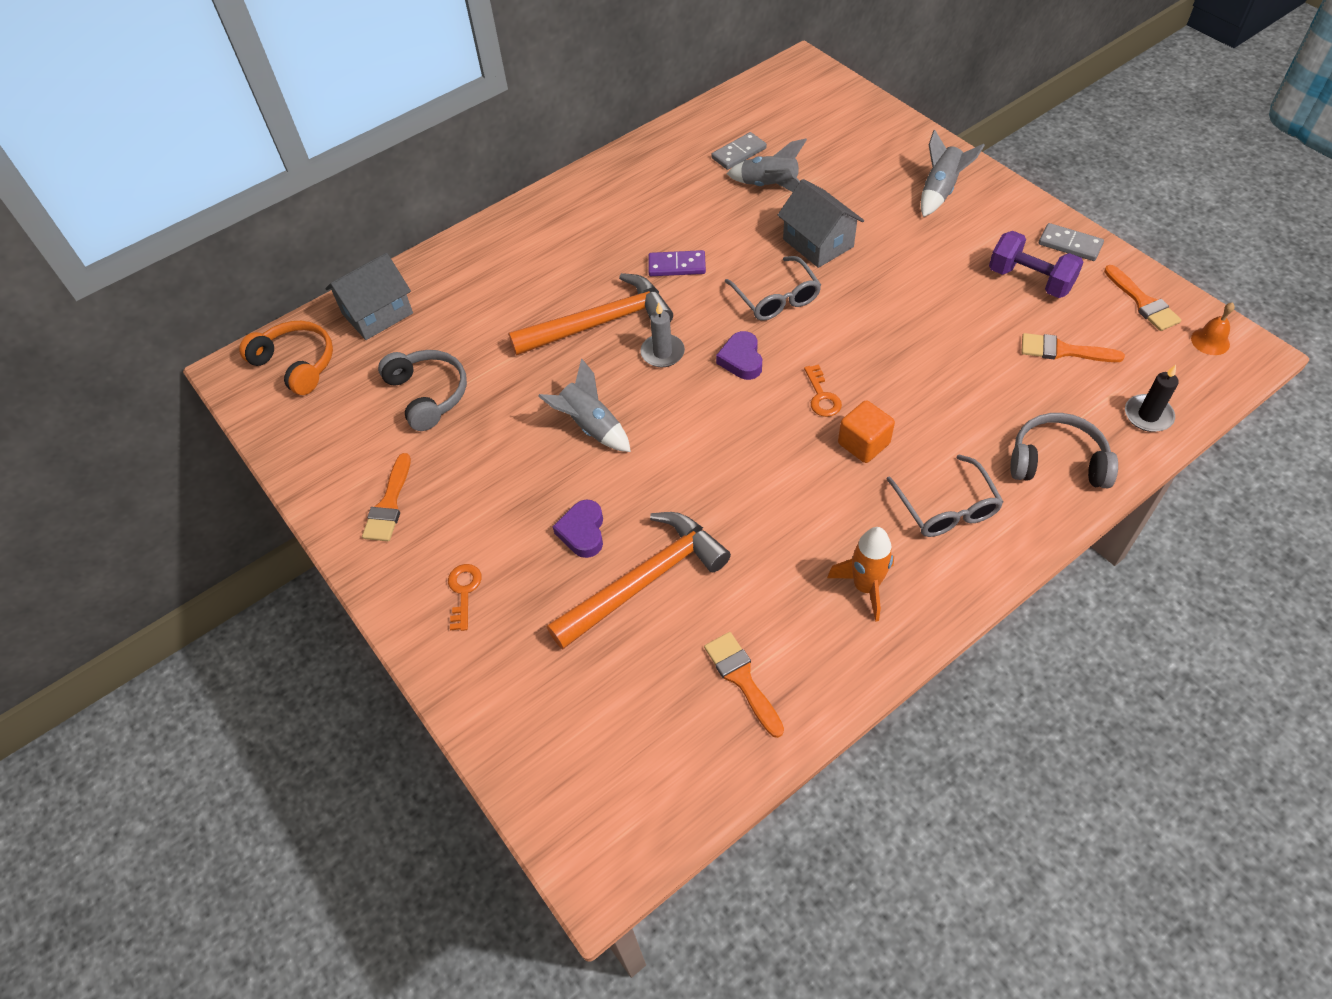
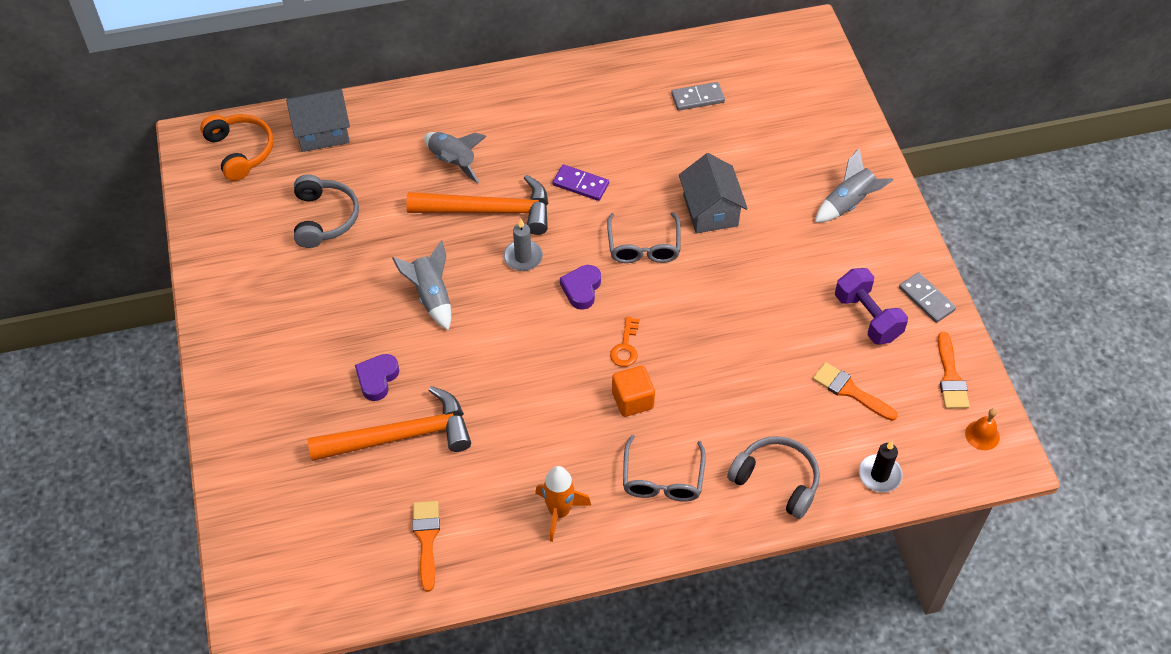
camera: 20 degrees right, 0 degrees up
(389, 504) = (250, 296): orange brush -> none
(464, 592) = (267, 387): orange key -> none
(769, 186) = (703, 140): grey rocket -> grey rocket (452, 162)

